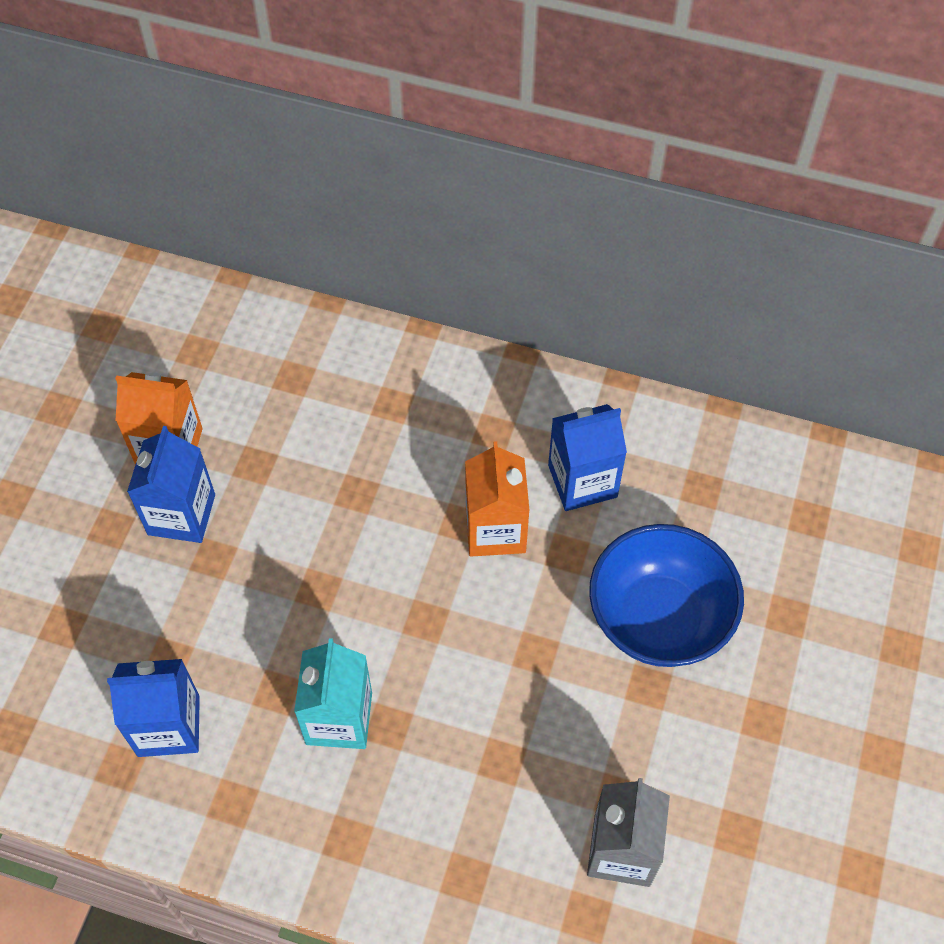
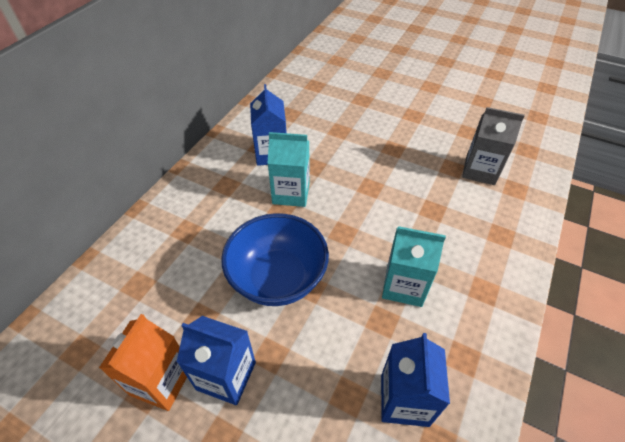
camera: 80 degrees left, 10 degrees down
(495, 529) = (291, 193): orange carton -> turquoise carton
(659, 618) = (357, 139): blue bowl -> blue bowl (278, 278)

